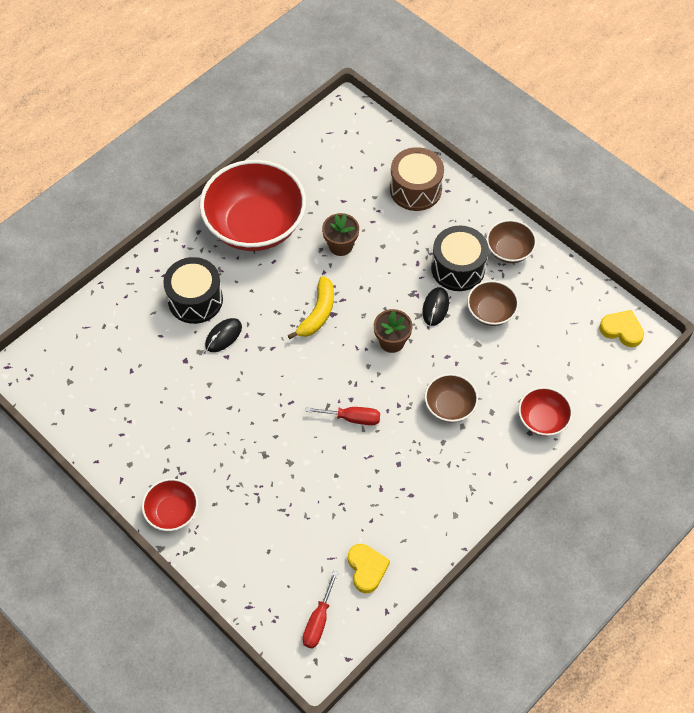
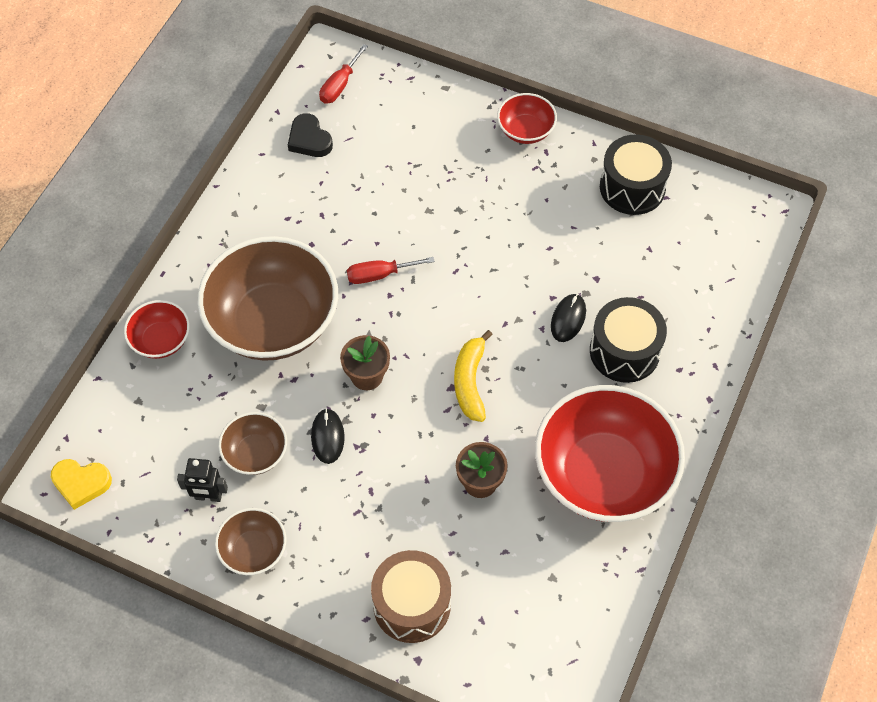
camera: 160 degrees right, 0 degrees up
(318, 621) = (339, 85): red screwdriver -> red screwdriver turned 150 degrees counterclockwise
(367, 569) = (309, 139): yellow heart -> black heart
(449, 406) = (273, 322): brown bowl -> brown bowl, size x2.12
(458, 268) = (315, 501): black drum -> black drum (632, 187)
(532, 293) = (208, 496): none -> black robot

